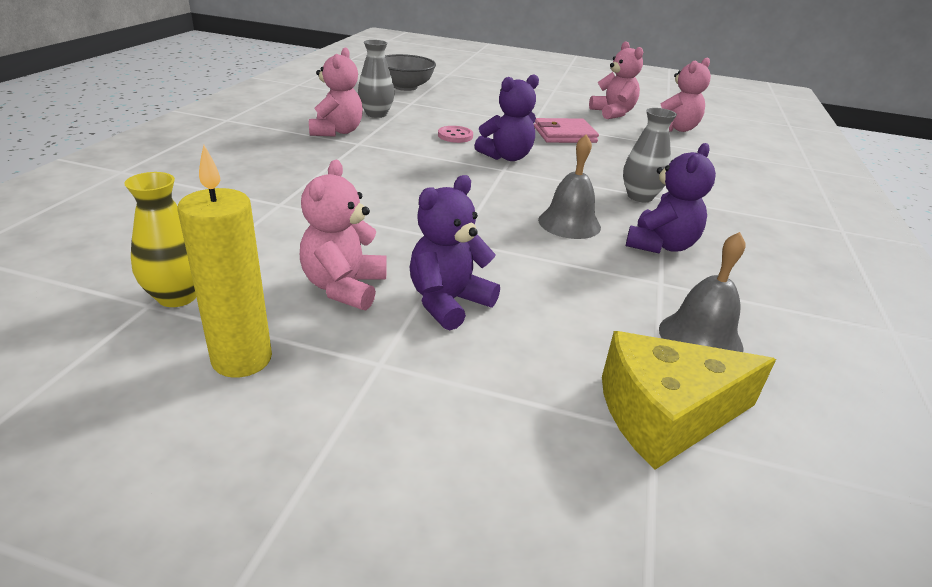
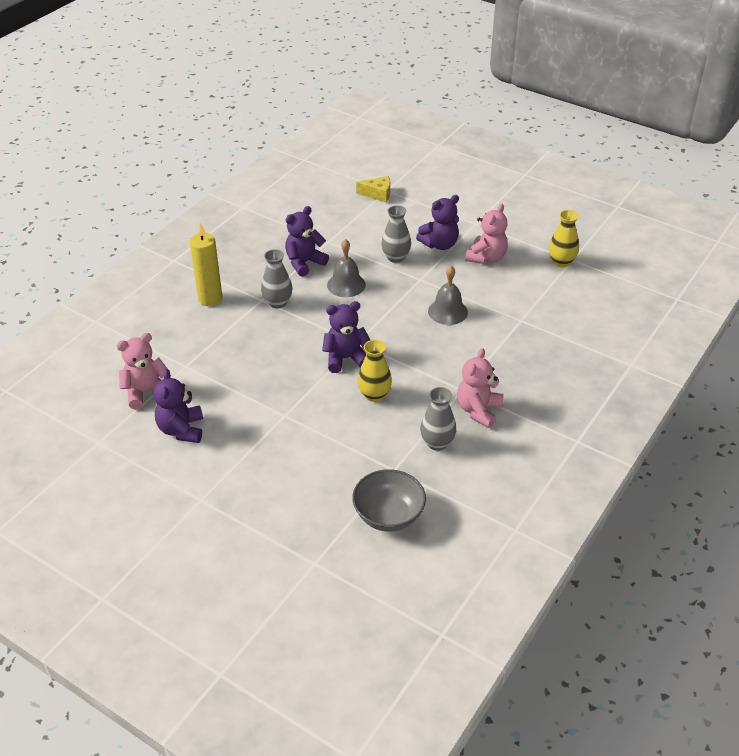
camera: 160 degrees left, 10 degrees up
(242, 359) = (528, 231): yellow candle -> yellow candle (210, 299)
(455, 136) = (374, 395): pink button -> yellow vase
(519, 269) = (395, 257): none -> grey vase
(564, 134) = (270, 390): pink wallet -> none
(613, 113) = (181, 430): pink teddy bear -> purple teddy bear
(665, 415) = (378, 194): yellow cheese -> yellow cheese, size x0.60
(700, 338) = (336, 215): grey bell -> grey bell (447, 311)

